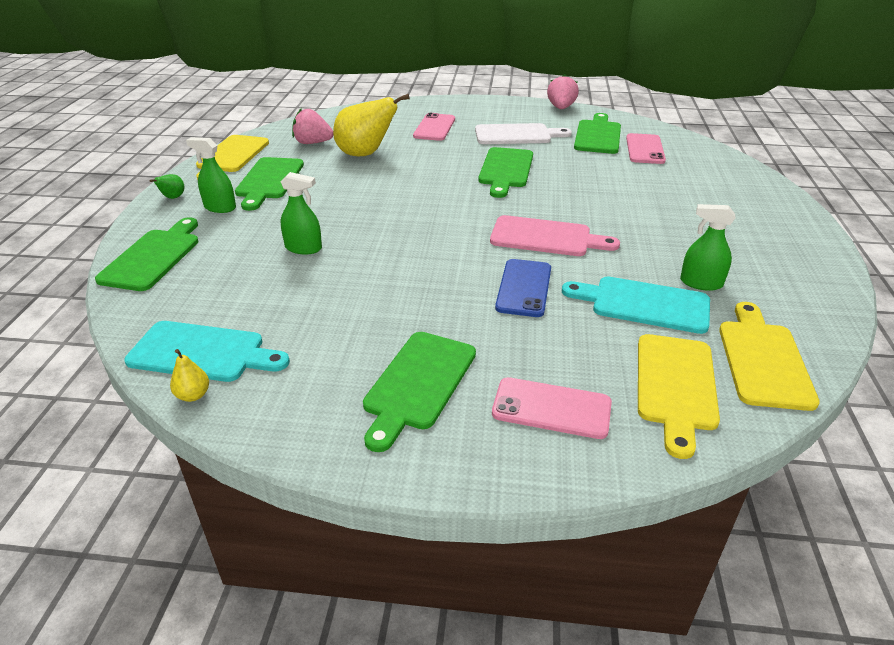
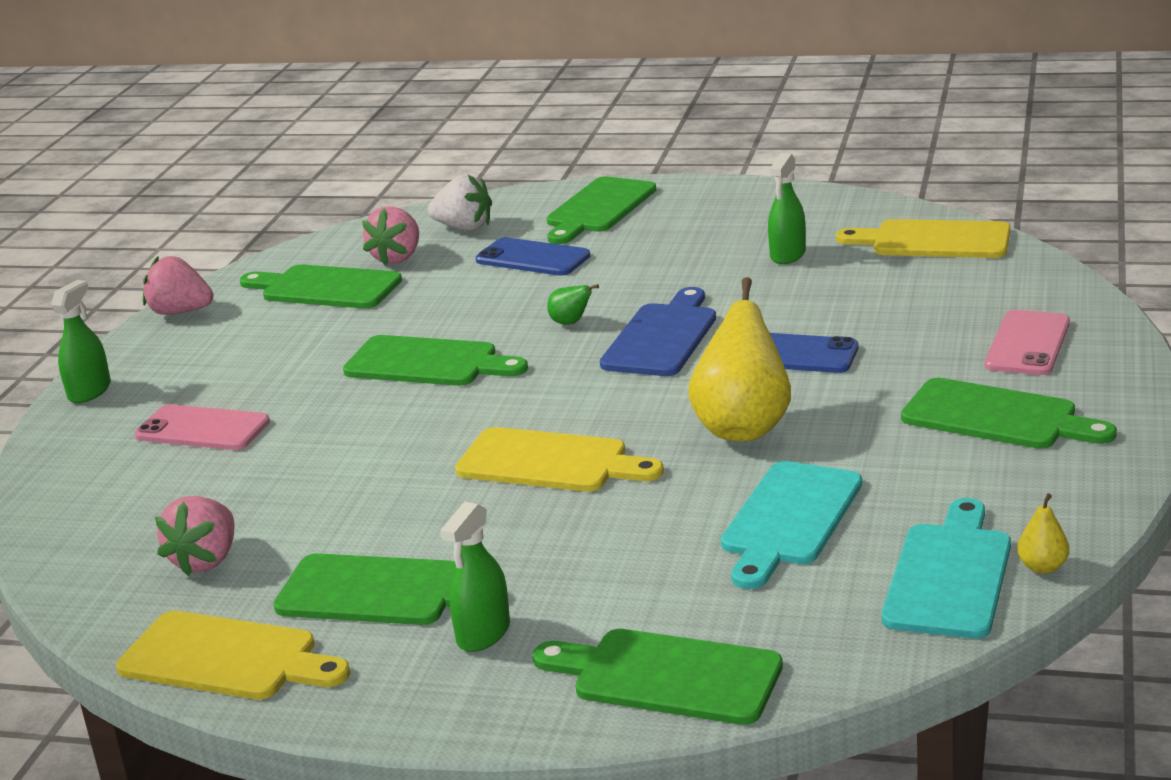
camera: 80 degrees left, 10 degrees down
(173, 198) = (419, 702): green pear -> green pear (571, 323)
(303, 248) = (660, 525): green spray bottle -> green spray bottle (89, 391)
(365, 154) = (297, 495): yellow pear -> yellow pear (743, 428)
(516, 135) = (284, 352): white cutting board -> none
(546, 237) = (662, 337): pink cutting board -> blue cutting board
(644, 304) = (832, 287): turquoise cutting board -> turquoise cutting board (789, 519)
(645, 149) = (397, 258): pink phone -> pink strawberry
(658, 187) = (533, 258): none -> blue phone
(675, 386) = (982, 283): yellow cutting board -> yellow cutting board (550, 462)
(698, 163) = (464, 227): none -> white strawberry
(753, 204) = (598, 209): none -> green cutting board

